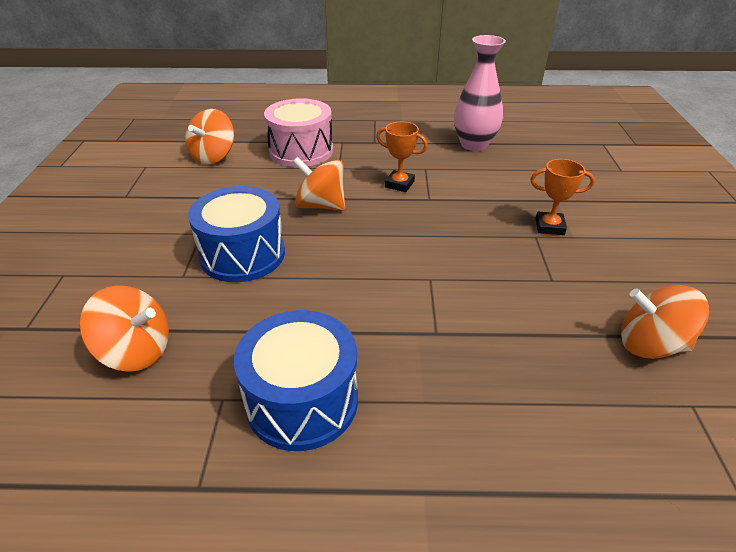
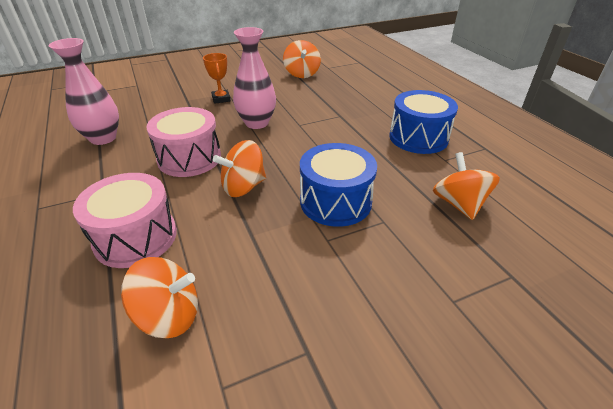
camera: 115 degrees left, 0 degrees up
(321, 205) = (243, 187): orange spinning top -> orange spinning top turned 60 degrees clockwise
(399, 184) = (189, 158): orange trophy -> pink drum
(455, 242) = (257, 123): none -> pink vase

